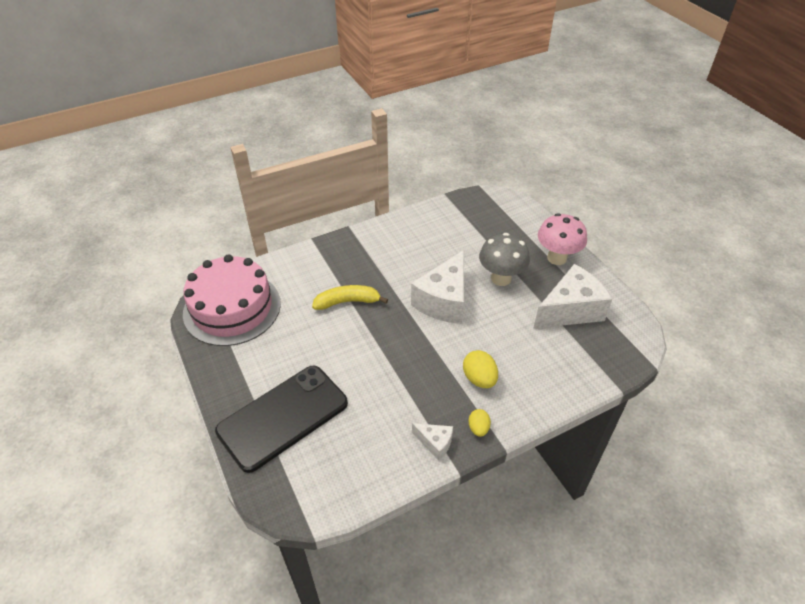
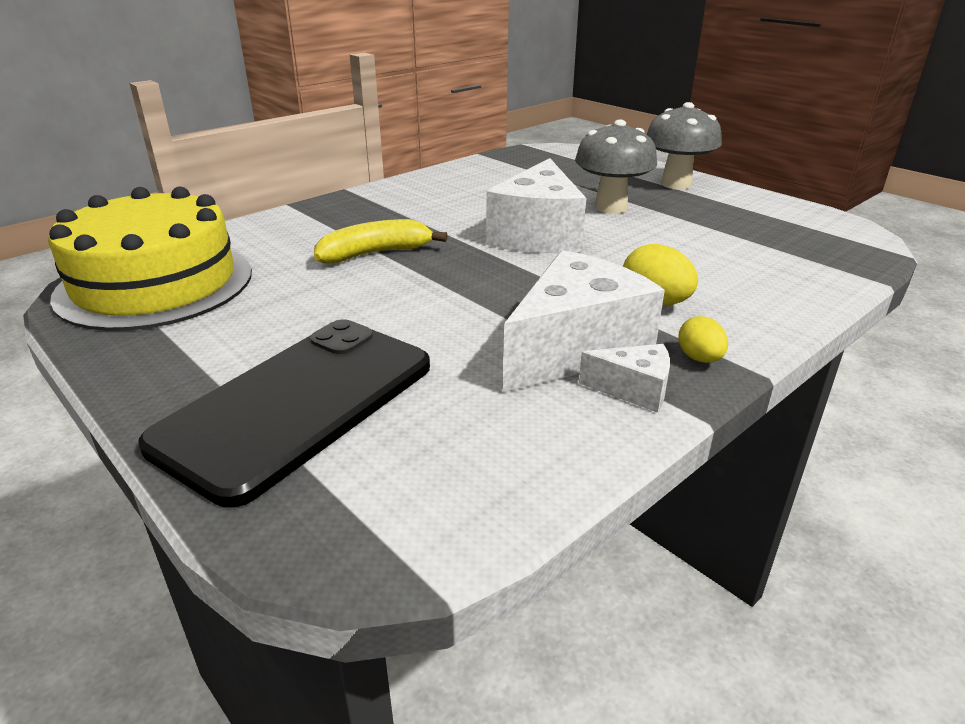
camera: 15 degrees left, 15 degrees down
(232, 308) = (155, 283): pink cake -> yellow cake
(557, 258) = (676, 184): pink mushroom -> grey mushroom
(570, 310) = (736, 222): white cheese -> white cheese (575, 349)

